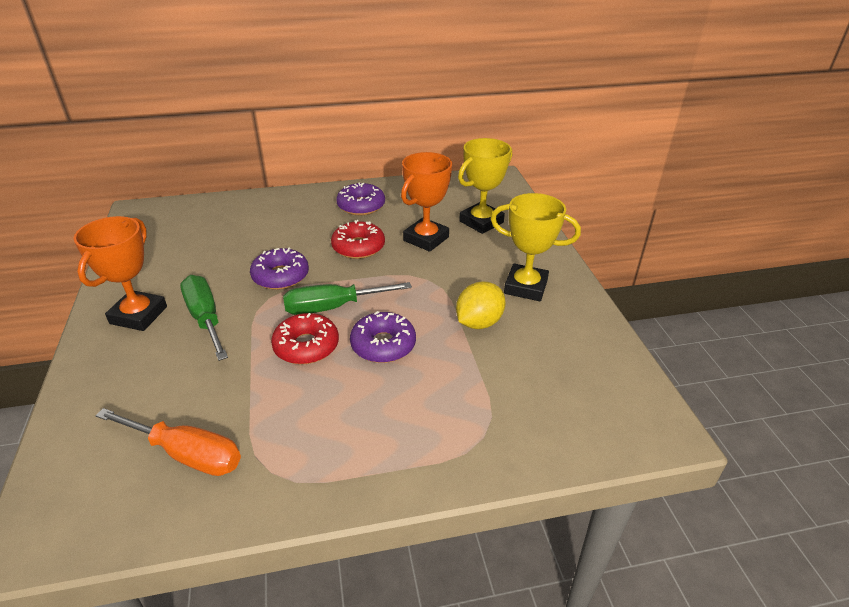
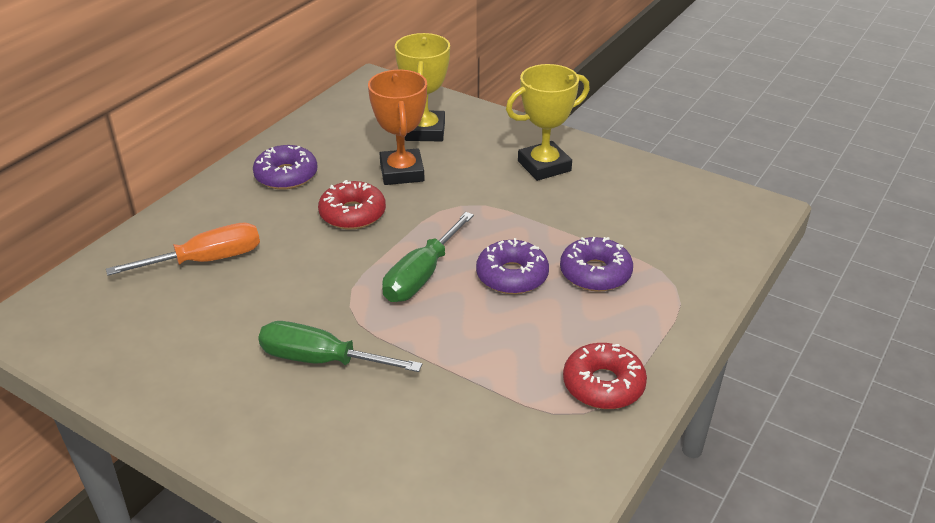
camera: 45 degrees left, 0 degrees up
(138, 315) = (245, 404): orange trophy -> none
(187, 454) = (503, 453): orange screwdriver -> orange screwdriver (206, 260)
(280, 276) = (325, 282): purple donut -> purple donut (595, 273)
(306, 346) = (454, 318): red donut -> red donut (603, 385)
(479, 322) = (553, 214): yellow lemon -> none

